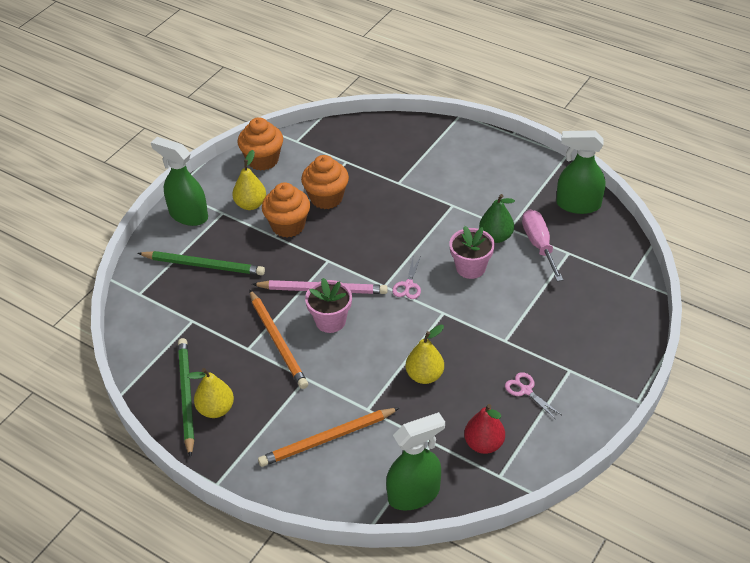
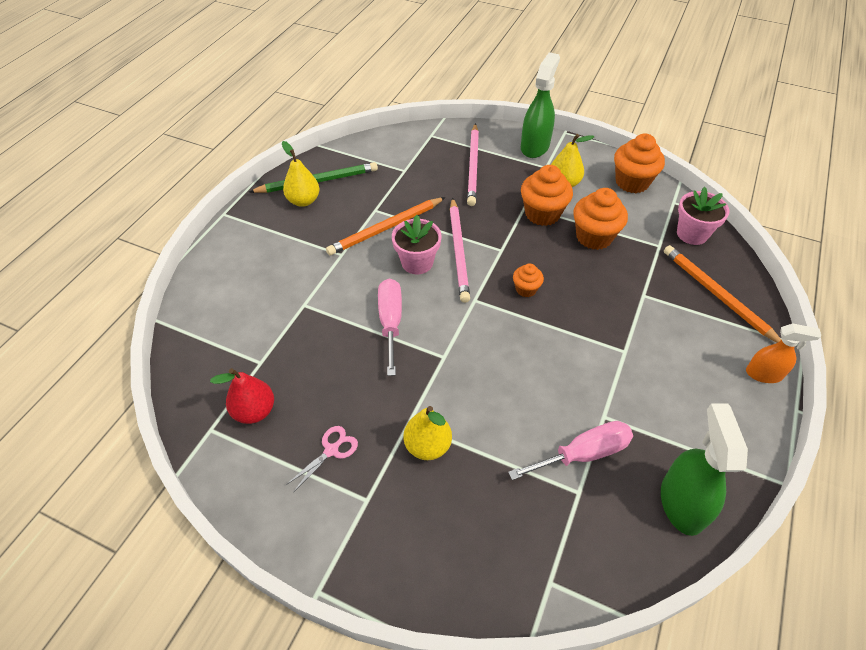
camera: 80 degrees right, 5 degrees up
(204, 265) = (473, 166): green pencil -> pink pencil
(327, 439) = (267, 279): orange pencil -> orange pencil (717, 295)
(378, 251) = (526, 289): none -> orange cupcake
(400, 345) = (390, 322): none -> pink screwdriver
(408, 285) = (480, 321): pink scissors -> none
(414, 494) = (195, 354): green spray bottle -> none
(424, 375) = (349, 348): yellow pear -> yellow pear (427, 446)
(470, 268) = (521, 378): pink flower pot -> pink flower pot (692, 234)
(482, 140) = (764, 374): none -> orange spray bottle
(496, 237) = (583, 402): green pear -> none

